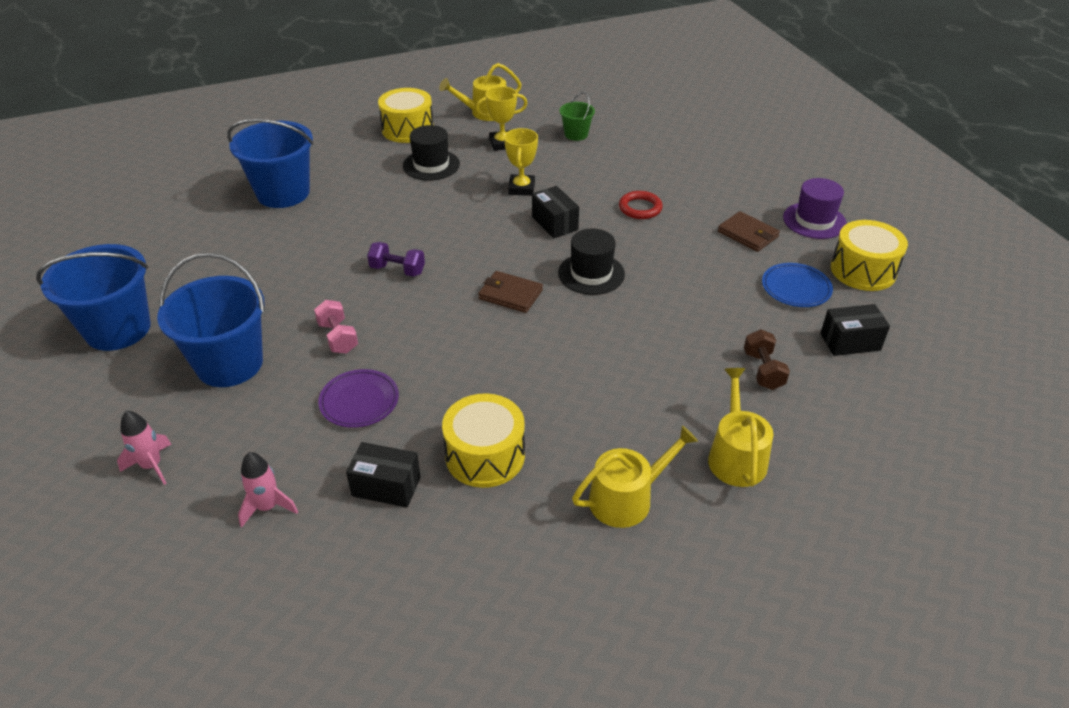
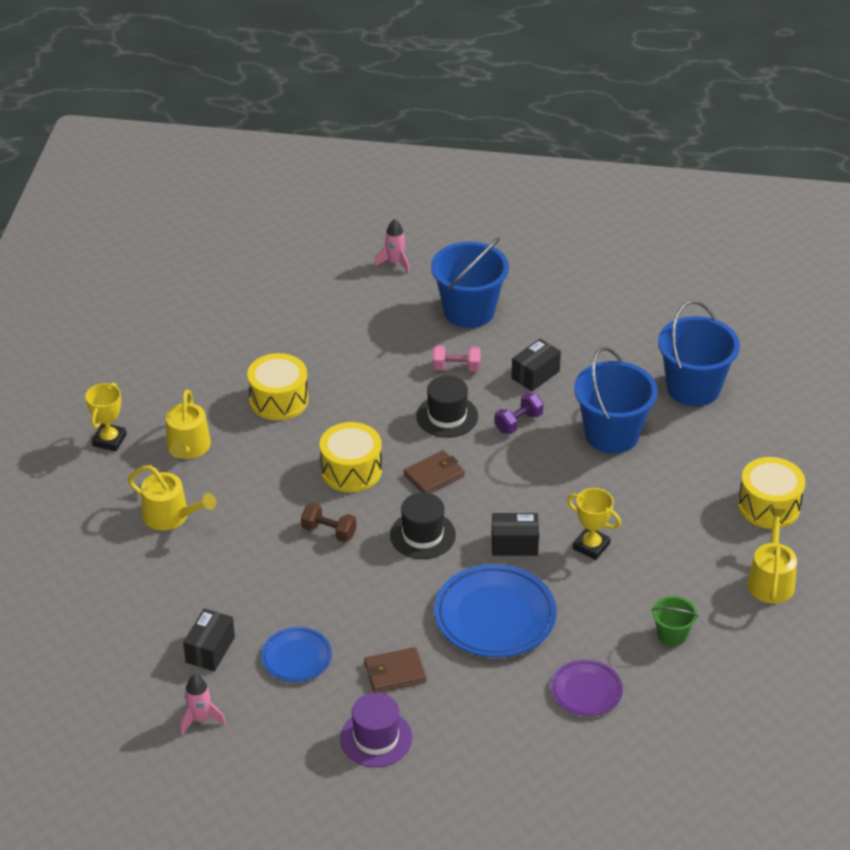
camera: 120 degrees right, 0 degrees up
(118, 329) = (552, 268): blue bucket -> blue bucket (611, 434)
(267, 507) = (319, 300): pink rocket -> pink rocket (200, 719)
(359, 402) = (378, 360): purple plate -> purple plate (586, 691)
(386, 486) = (292, 350): black box -> black box (535, 375)
(431, 165) = (680, 498): black hat -> black hat (447, 416)
(502, 144) = (690, 567): yellow trophy -> yellow trophy (109, 440)
(640, 208) = (495, 616): red ring -> blue plate
(763, 370) = (228, 577): brown dumbbell -> brown dumbbell (329, 532)
(863, 270) = (280, 722): yellow drum -> yellow drum (351, 470)

